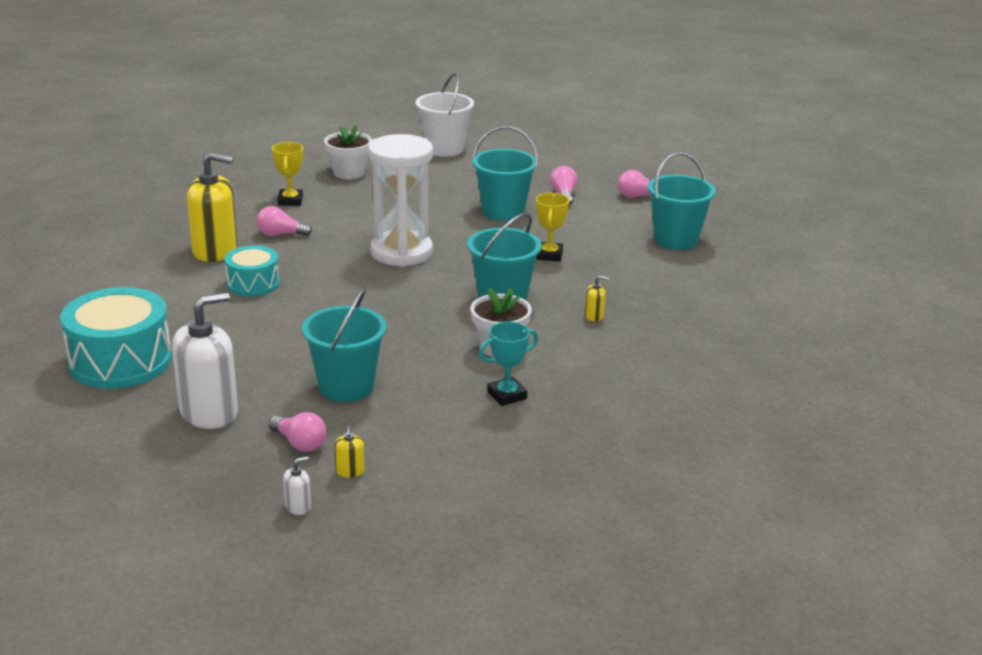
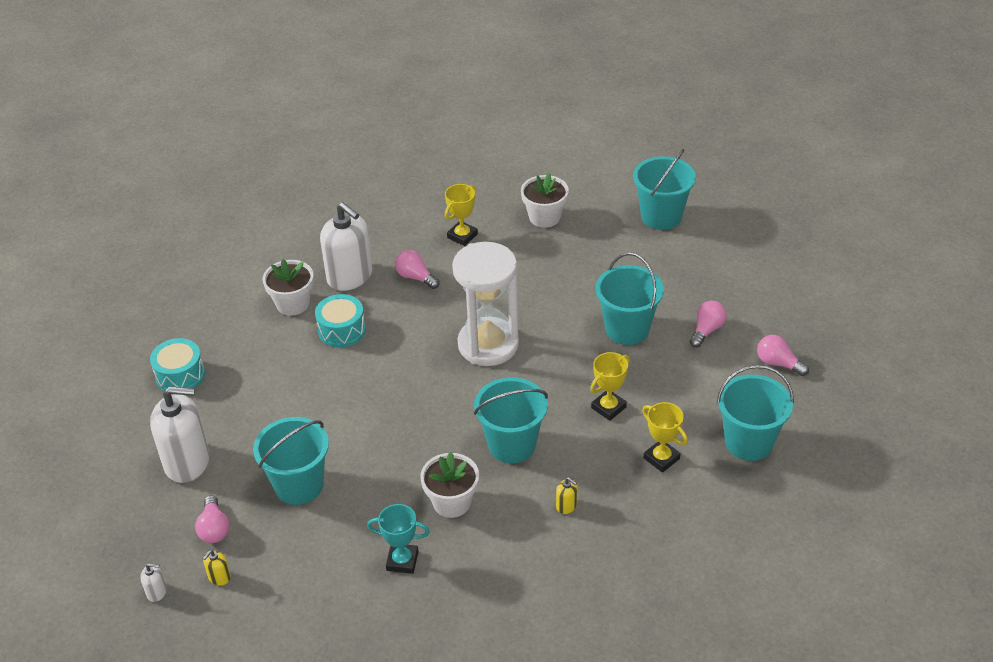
camera: 40 degrees right, 15 degrees up
(120, 361) = (180, 375): turquoise drum -> turquoise drum, size x0.58
(180, 282) = (293, 304): none -> white flower pot
(215, 251) = (350, 276): yellow soap dispenser -> white soap dispenser
(444, 149) = (661, 216): white bucket -> turquoise bucket
(627, 268) = (661, 458): none -> yellow trophy

